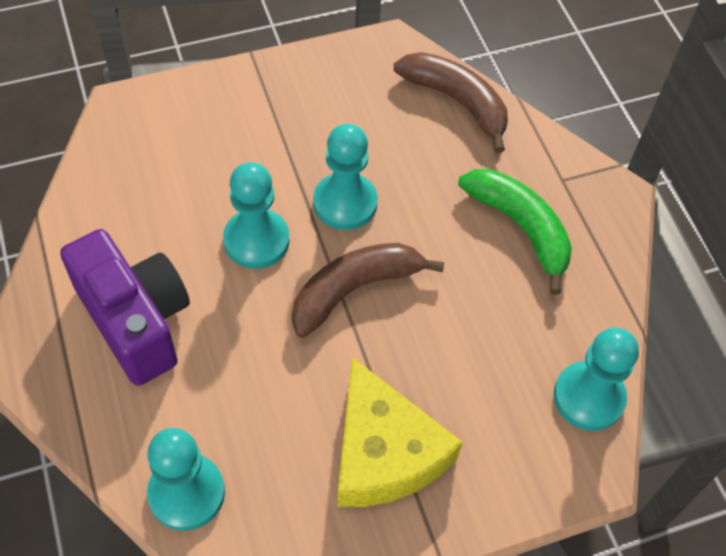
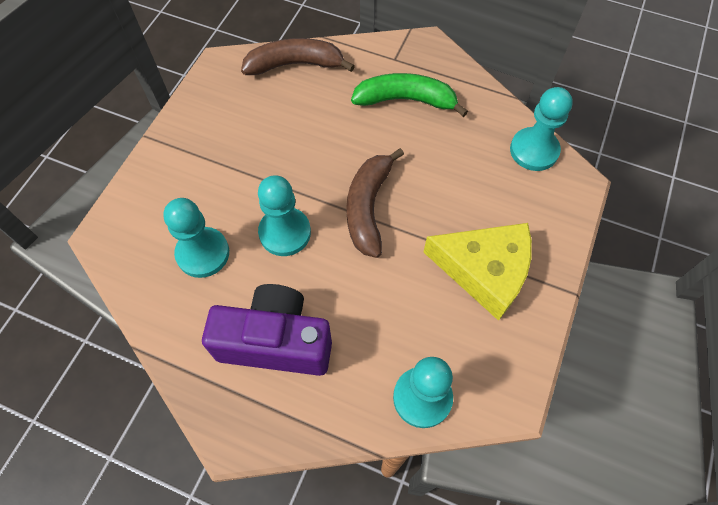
camera: 45 degrees left, 5 degrees up
(345, 203) = (306, 168): turquoise pawn -> turquoise pawn (203, 253)

